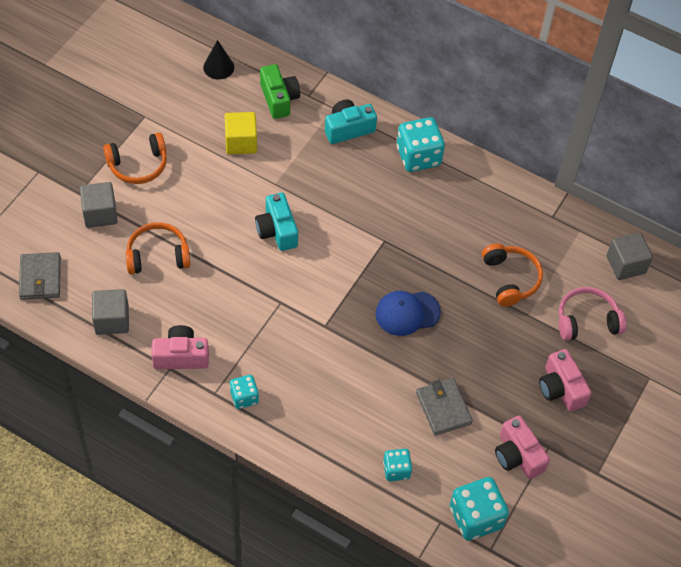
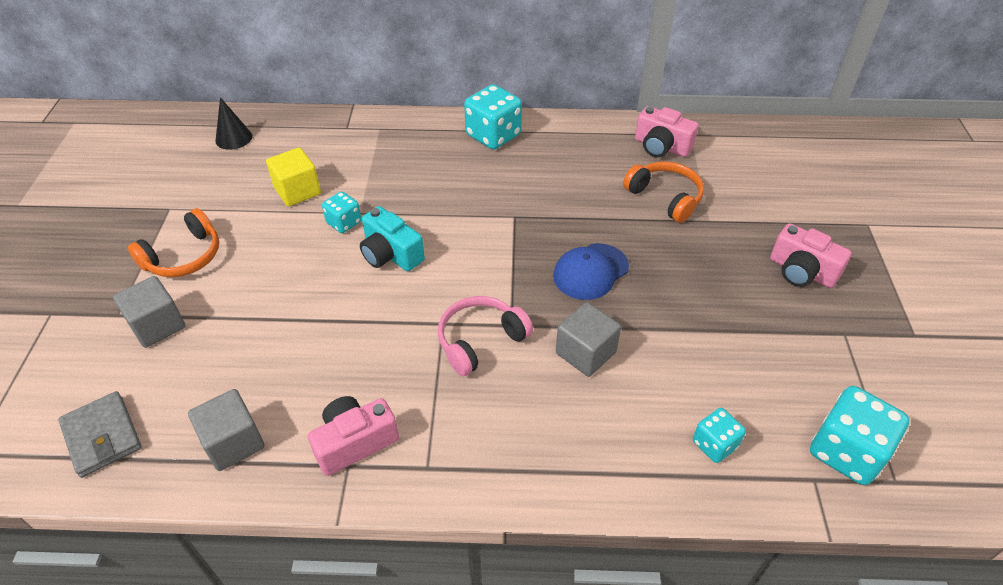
camera: 25 degrees left, 10 degrees down
(158, 255) = (258, 339): orange headphones -> none
(244, 397) = (469, 453): turquoise dice -> turquoise dice (344, 222)
(279, 99) = (317, 141): green camera -> none
(348, 129) = (406, 139): turquoise camera -> none
(443, 408) = (706, 348): grey wallet -> none
(517, 455) = (824, 358): pink camera -> pink camera (661, 147)
(587, 320) = (766, 202): pink headphones -> pink headphones (480, 341)
(625, 264) = (754, 144): grey cube -> grey cube (585, 353)

